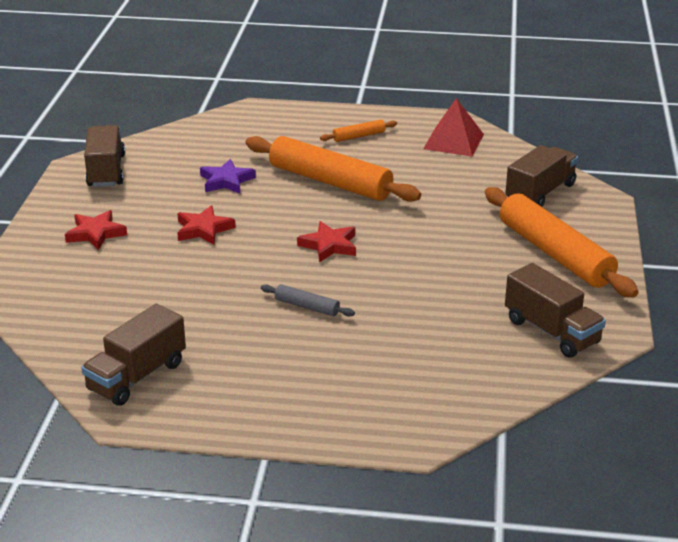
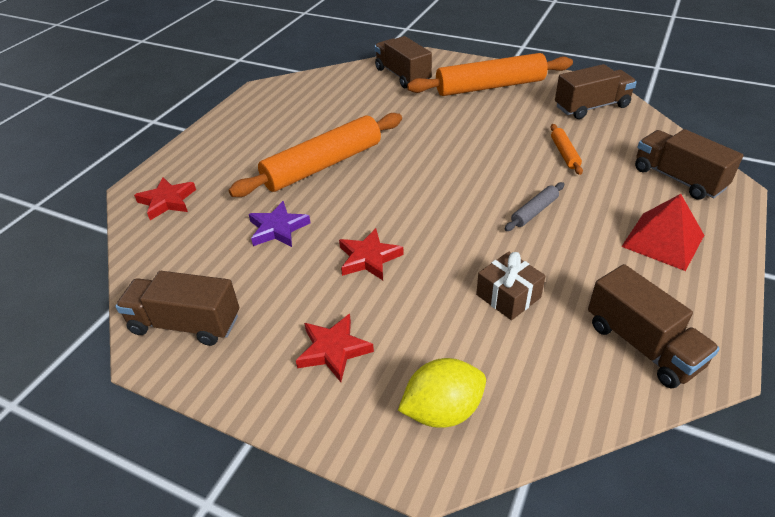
camera: 70 degrees left, 10 degrees up
(48, 287) = (442, 410): none -> yellow lemon
(177, 303) = (508, 296): none -> brown gift
(329, 245) = (436, 183): red star -> red star (167, 201)
(359, 136) = (251, 137): orange rolling pin -> orange rolling pin (564, 153)
(414, 400) = (678, 179): none -> brown truck
(453, 141) = (297, 95): red pyramid -> red pyramid (663, 241)

